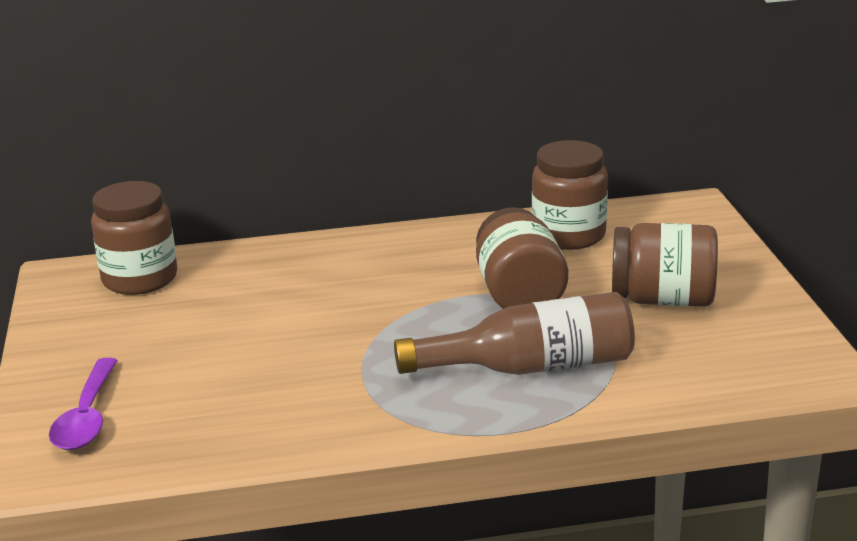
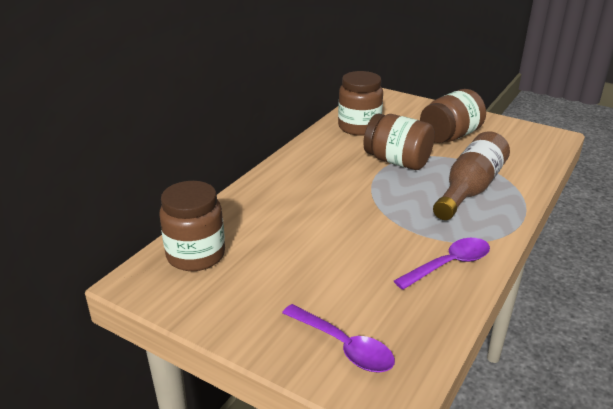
camera: 50 degrees left, 5 degrees up
(320, 419) = (449, 264): none -> purple spoon

